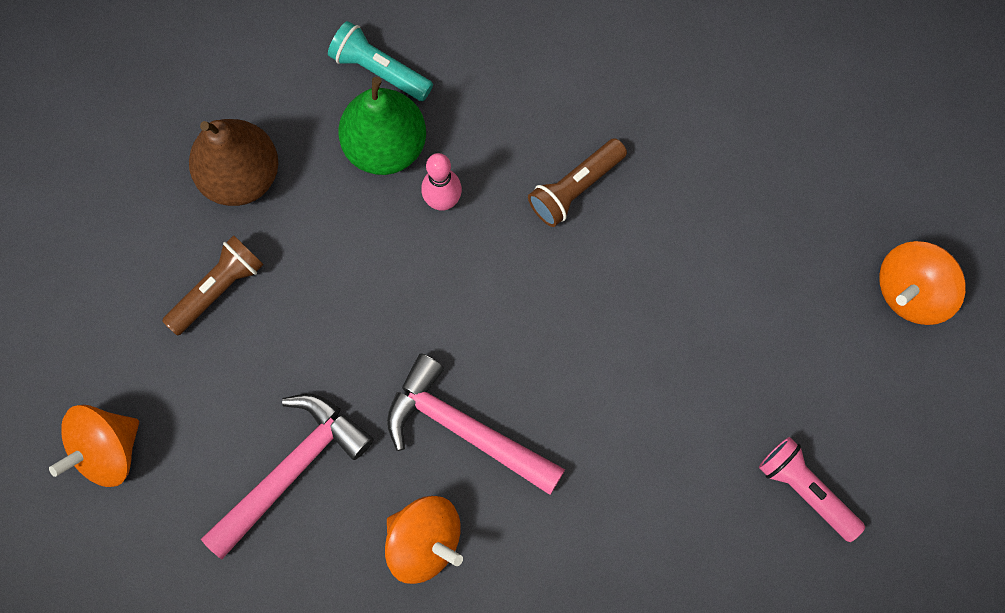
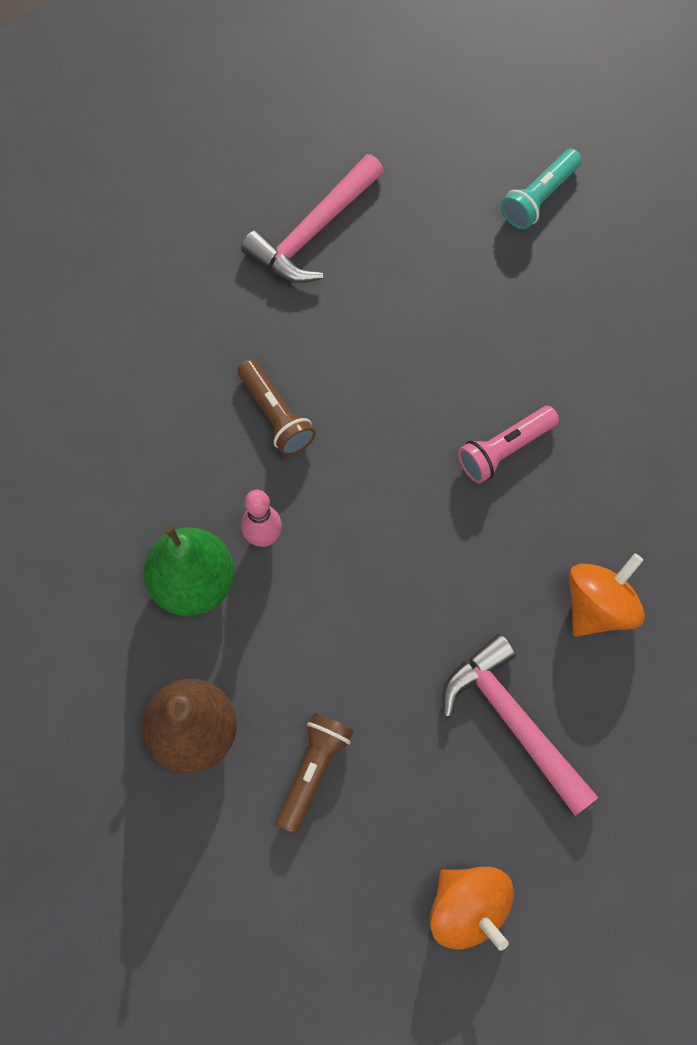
camera: 80 degrees left, 5 degrees down
(218, 289) = (313, 772): brown flashlight -> brown flashlight turned 60 degrees clockwise
(379, 70) = (108, 577): turquoise flashlight -> turquoise flashlight (539, 198)
(464, 429) = (496, 553): pink hammer -> pink hammer (313, 232)
(806, 490) = (590, 281): pink flashlight -> pink flashlight (504, 450)
(911, 292) = (428, 165): orange spinning top -> none

